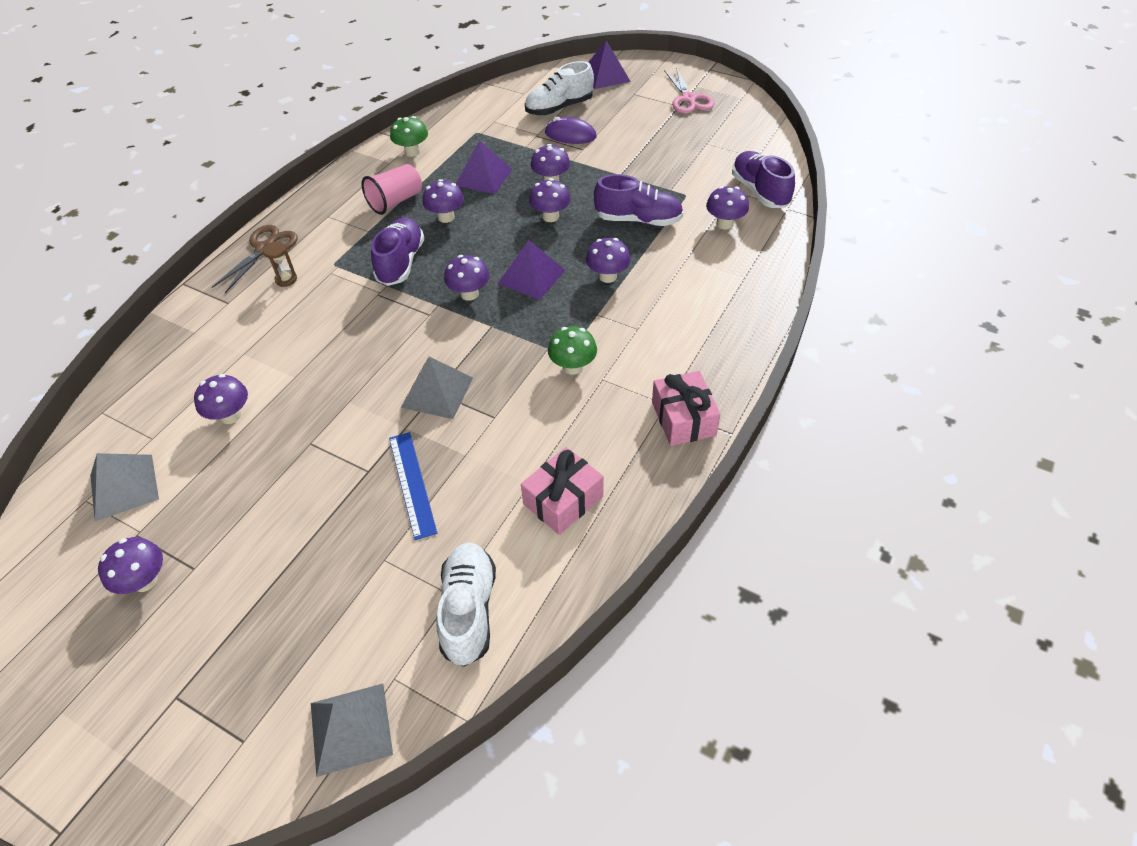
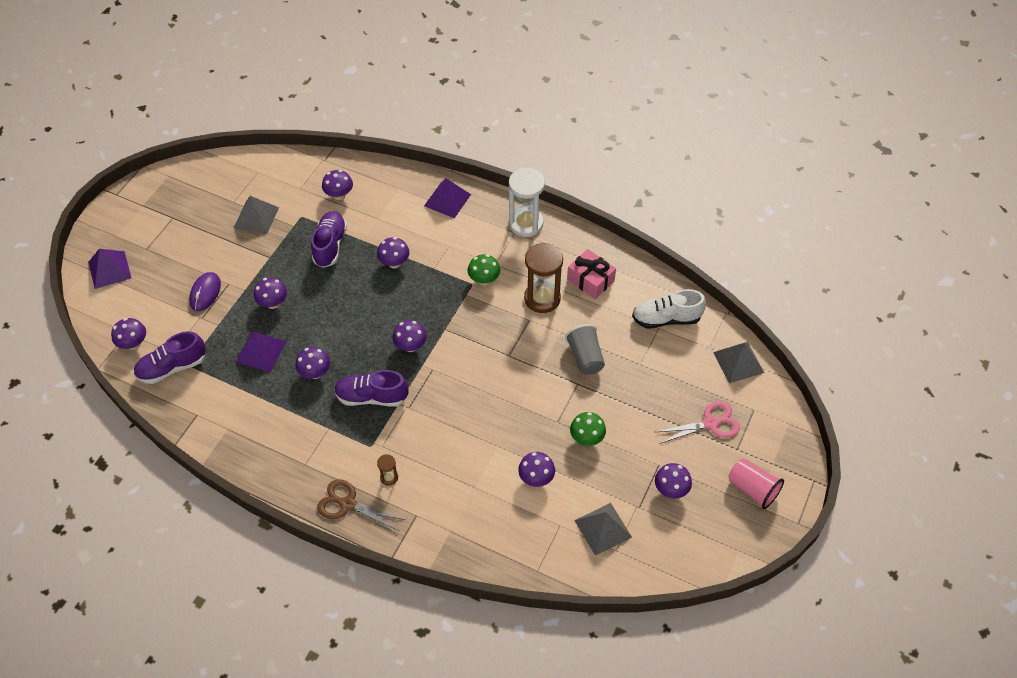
camera: 95 degrees left, 5 degrees up
(396, 201) = (289, 414): pink cup -> pink cup (752, 489)
(412, 152) = (213, 412): green mushroom -> green mushroom (586, 438)
(412, 484) = (585, 357): blue ruler -> grey cup
(437, 392) = (509, 354): grey pyramid -> grey pyramid (256, 217)
(531, 277) = (392, 309): purple pyramid -> purple pyramid (447, 200)
(532, 434) = (542, 298): none -> brown hourglass
(550, 217) = (321, 301): purple mushroom -> purple mushroom (133, 344)
(559, 108) = (159, 303): white shoe -> none
(683, 419) = (525, 224): pink gift -> white hourglass
(688, 99) = (164, 210): pink scissors -> pink scissors (710, 423)
(759, 191) = (302, 173): purple shoe -> purple shoe (172, 367)

